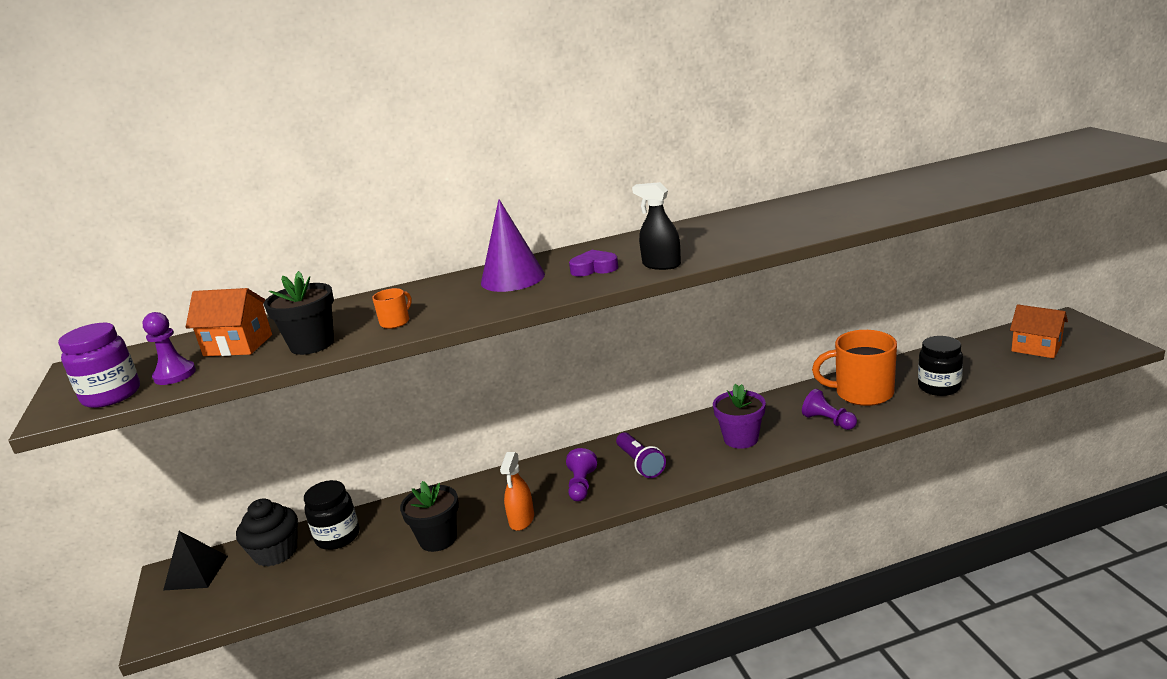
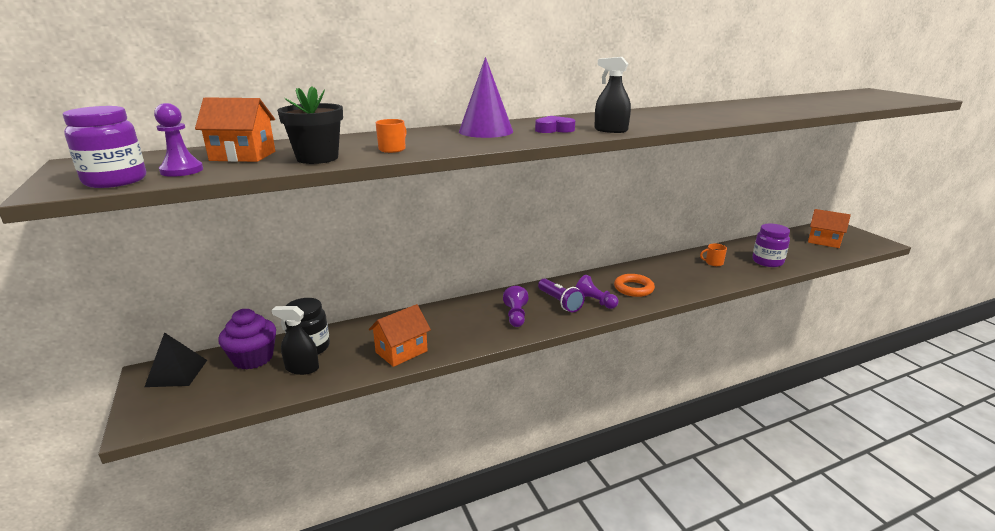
camera: 10 degrees left, 0 degrees up
(276, 552) = (253, 358): black cupcake -> purple cupcake
(326, 563) = (302, 368): none -> black spray bottle
(438, 539) = (401, 351): black flower pot -> orange house
(521, 520) = (472, 339): orange spray bottle -> none
(741, 439) = (633, 288): purple flower pot -> orange ring
(828, 421) = (696, 280): purple pawn -> purple pawn (594, 302)
(862, 393) = (713, 263): orange mug -> orange mug, size x0.41
(939, 387) = (767, 262): black jar -> purple jar

